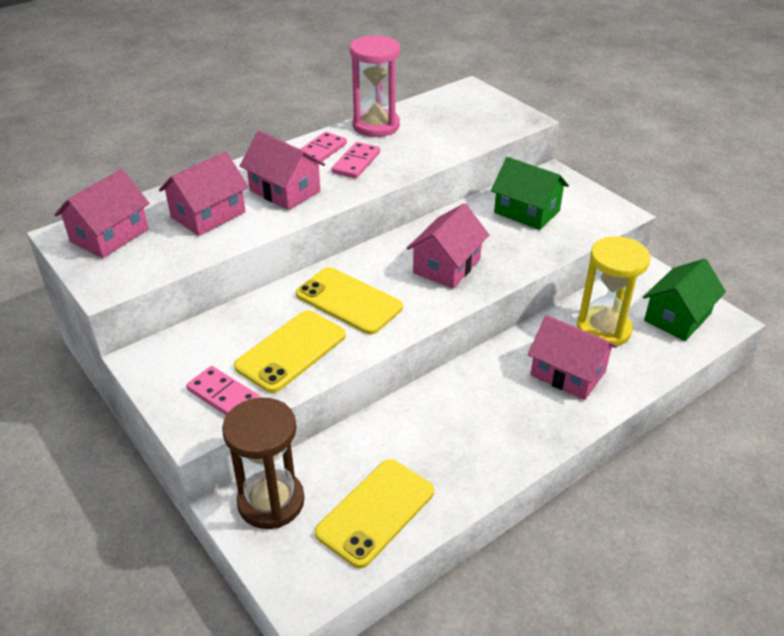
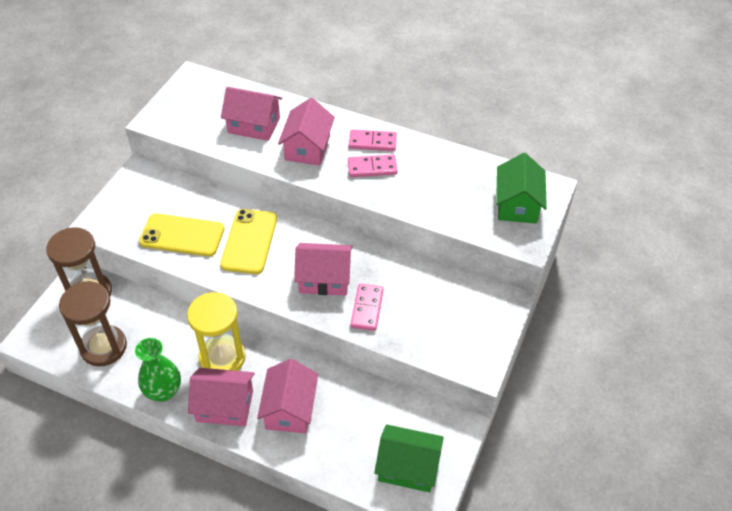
camera: 60 degrees right, 10 degrees up
(109, 235) = (203, 95): pink house -> pink house (225, 406)
(224, 396) = (126, 224): pink domino -> pink domino (367, 308)
(375, 512) = (104, 347): yellow phone -> brown hourglass
(376, 126) = (435, 156): pink hourglass -> none
(483, 471) = (163, 391): none -> green vase
(527, 211) = (433, 302): green house -> green house (517, 204)
(603, 329) = (358, 416): yellow hourglass -> yellow hourglass (222, 358)

